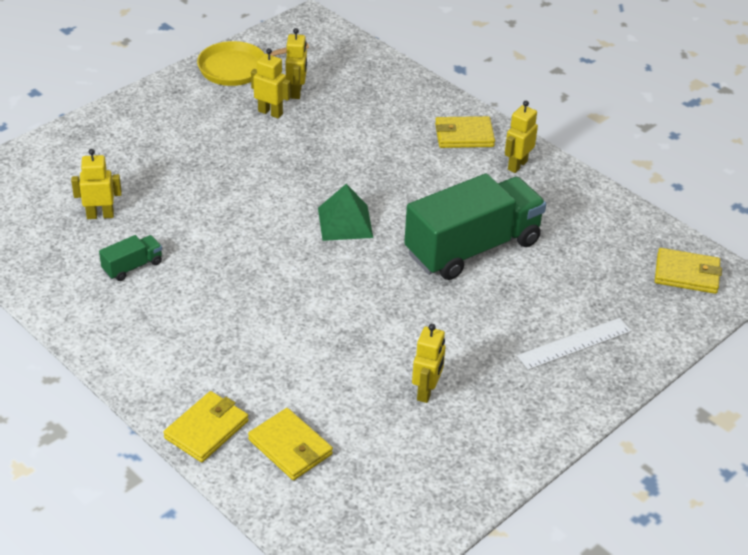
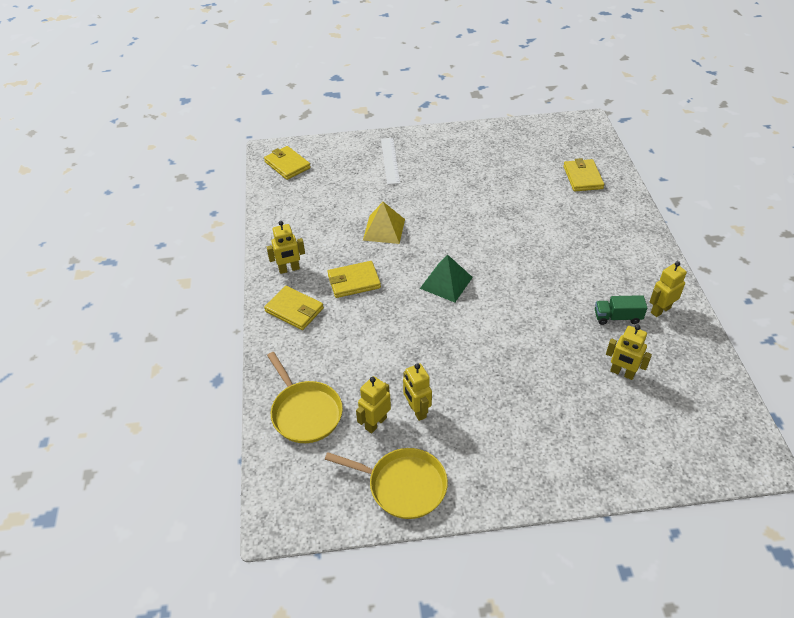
camera: 140 degrees left, 5 degrees up
(207, 429) = (623, 202): yellow wallet -> yellow wallet (354, 281)
(360, 76) = (305, 412): none -> yellow pan
(426, 391) = (490, 172): yellow robot -> yellow robot (660, 310)
(473, 248) = (384, 229): green truck -> yellow pyramid
(574, 343) = (390, 160): white ruler -> white ruler turned 75 degrees clockwise

